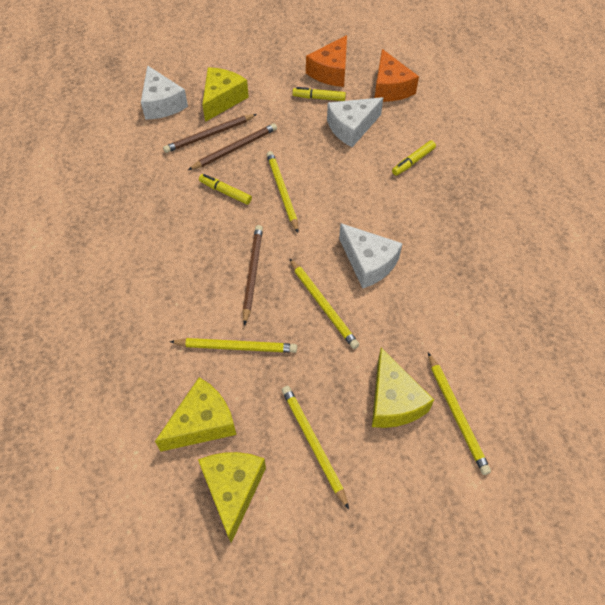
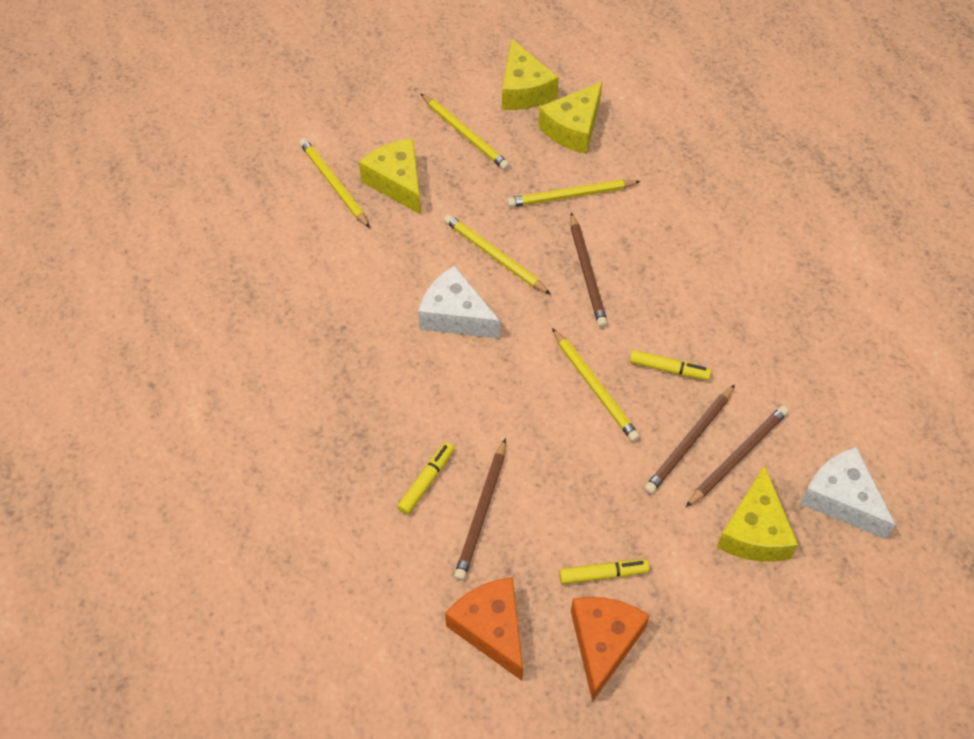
camera: 165 degrees right, 0 degrees up
(351, 127) = (532, 523): white cheese -> none
(381, 139) = (482, 512): none -> brown pencil

